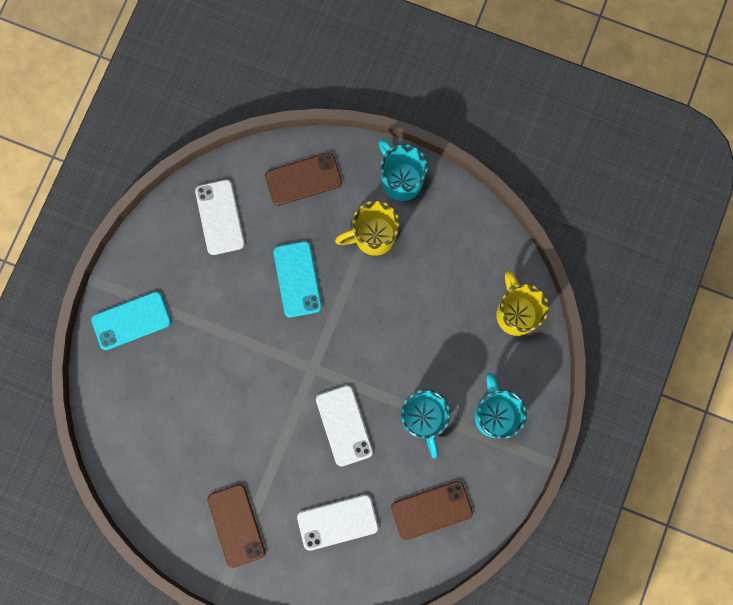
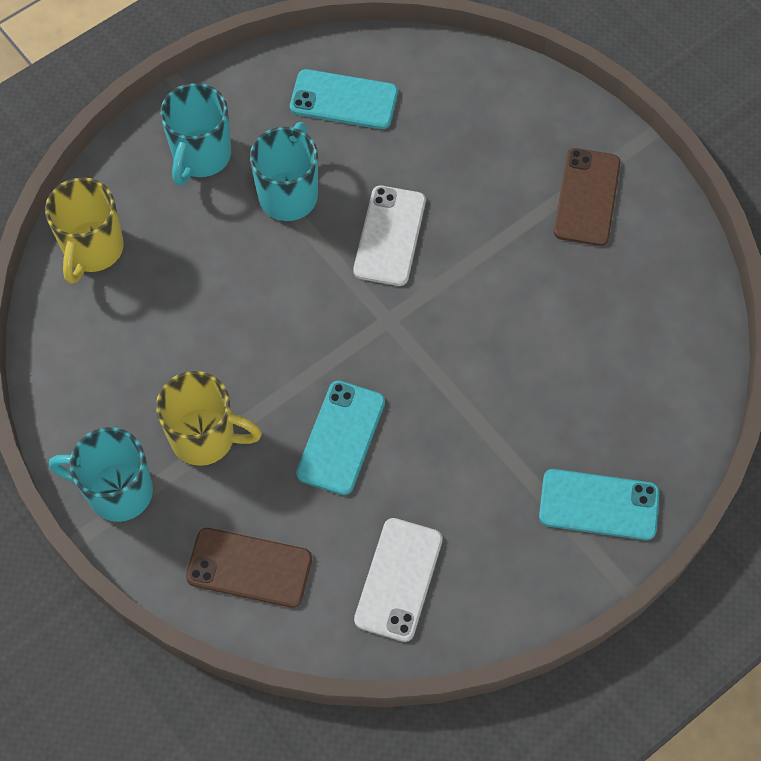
camera: 150 degrees left, 15 degrees down
(337, 522) = (462, 141): white phone -> none
(401, 180) = (117, 491): turquoise mug -> turquoise mug turned 105 degrees clockwise
(431, 510) = (344, 100): brown phone -> turquoise phone

